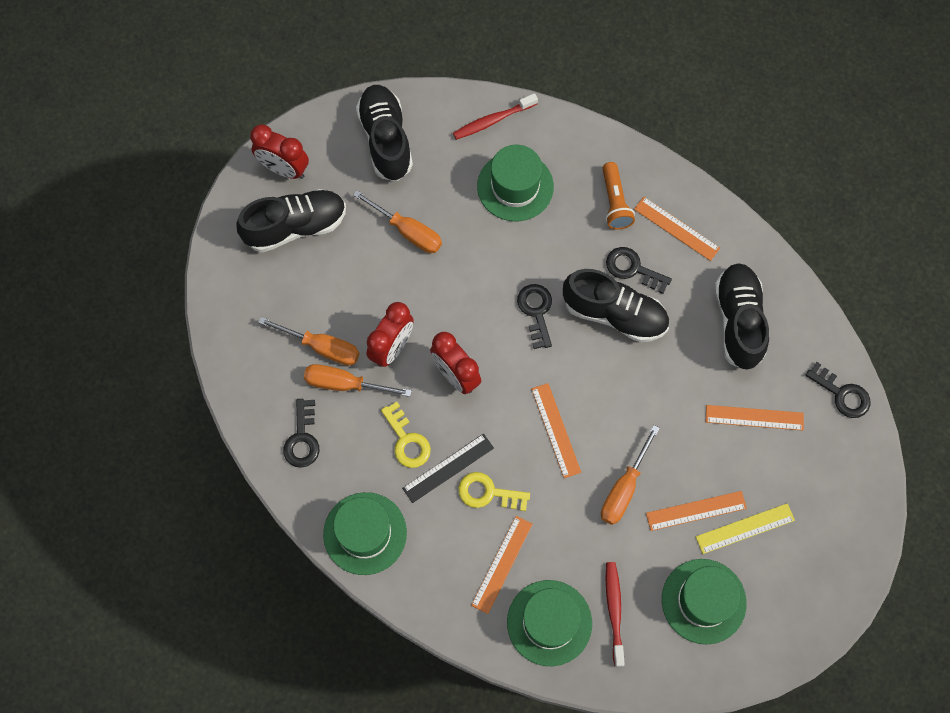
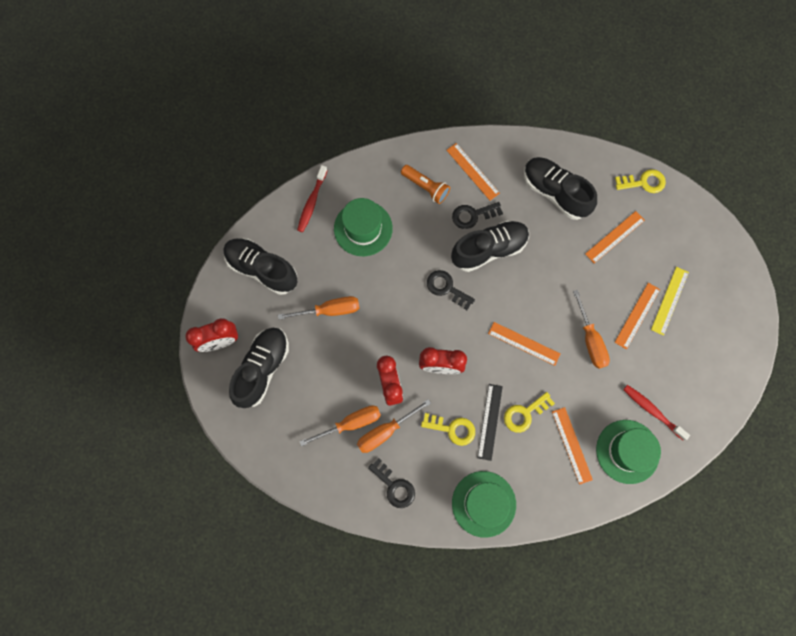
camera: 45 degrees left, 5 degrees up
(676, 228) = (472, 171): orange ruler -> orange ruler turned 60 degrees clockwise
(703, 601) = (689, 360): green hat -> none
(842, 394) = (643, 182): black key -> yellow key

